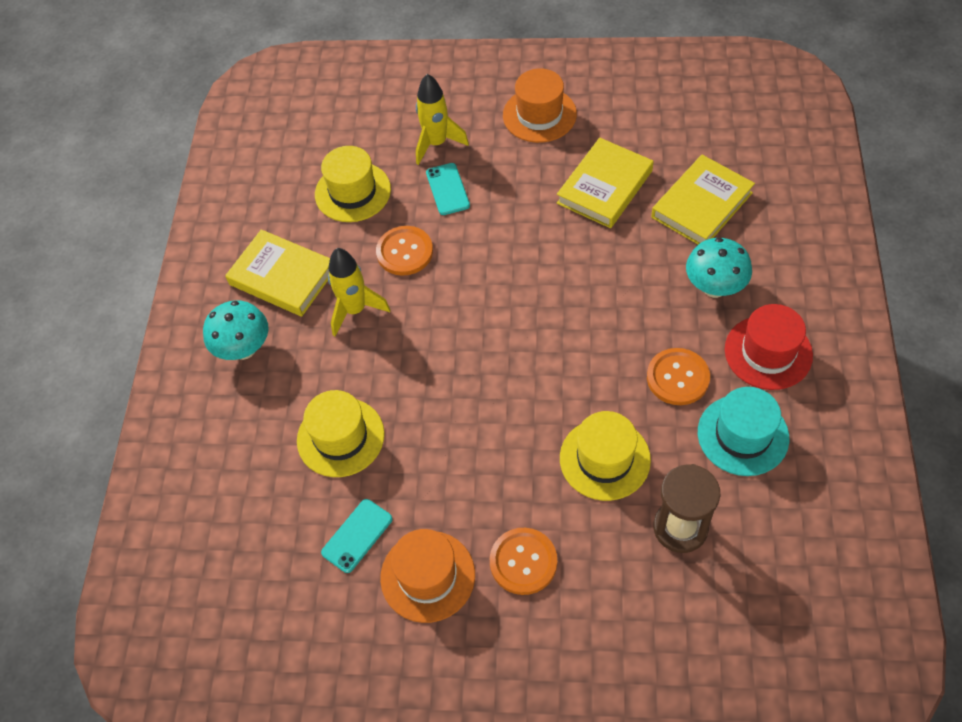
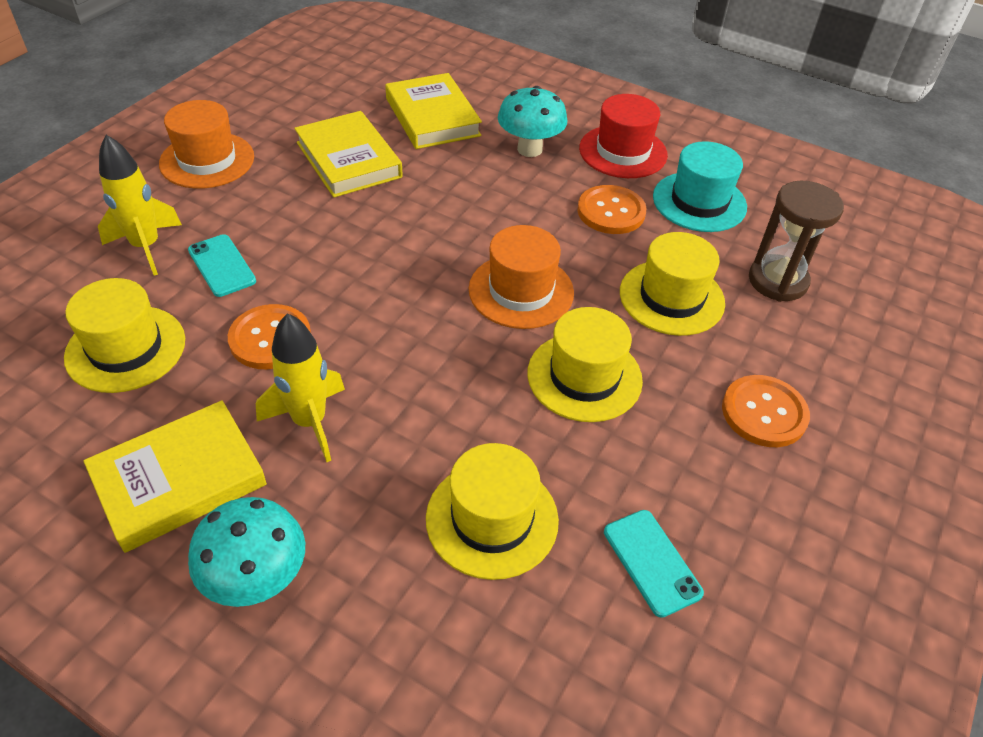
camera: 70 degrees left, 10 degrees down
(427, 576) = (744, 509): orange hat -> orange hat (521, 291)
(447, 189) = (221, 266): turquoise phone -> turquoise phone turned 45 degrees clockwise
(485, 436) = (584, 376): none -> yellow hat

